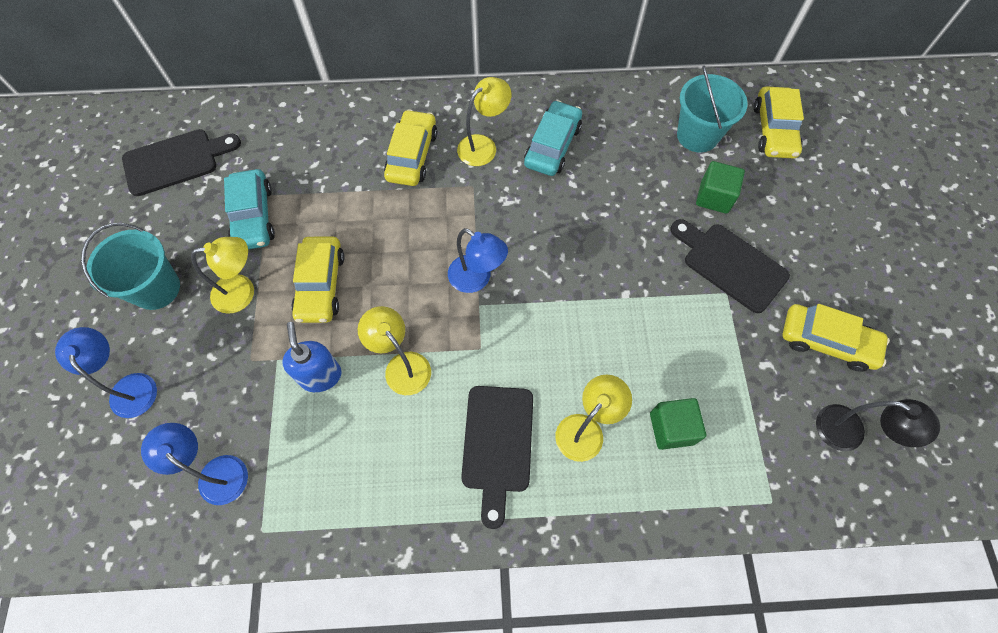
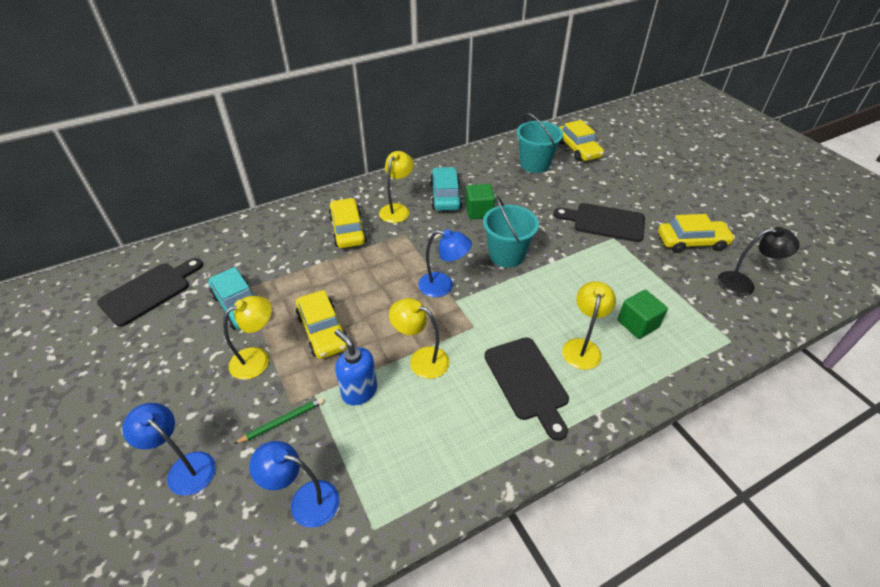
camera: 25 degrees left, 20 degrees down
(156, 288) = (175, 384): turquoise bucket -> turquoise bucket (506, 255)
(234, 377) = (282, 421): none -> green pencil
(714, 197) = (568, 191): green cube -> green cube (479, 211)

